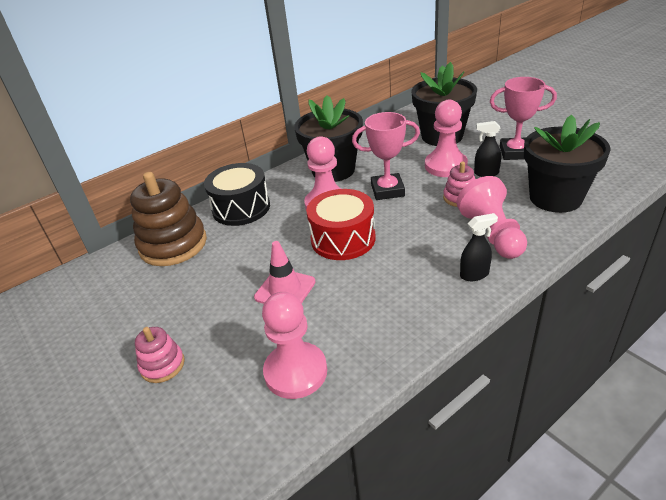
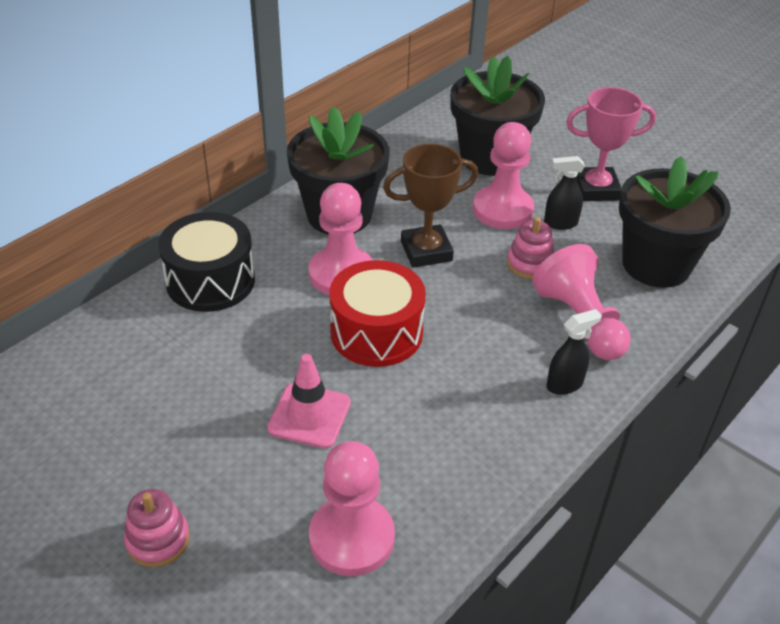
camera: 15 degrees left, 5 degrees up
(173, 244) = (118, 345): brown stacking toy -> none
(387, 190) = (426, 251): pink trophy -> brown trophy

